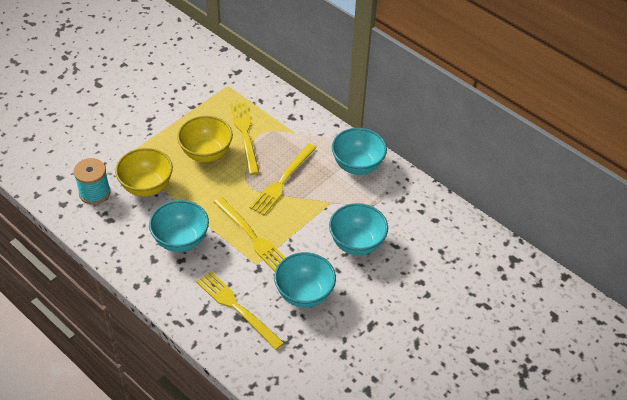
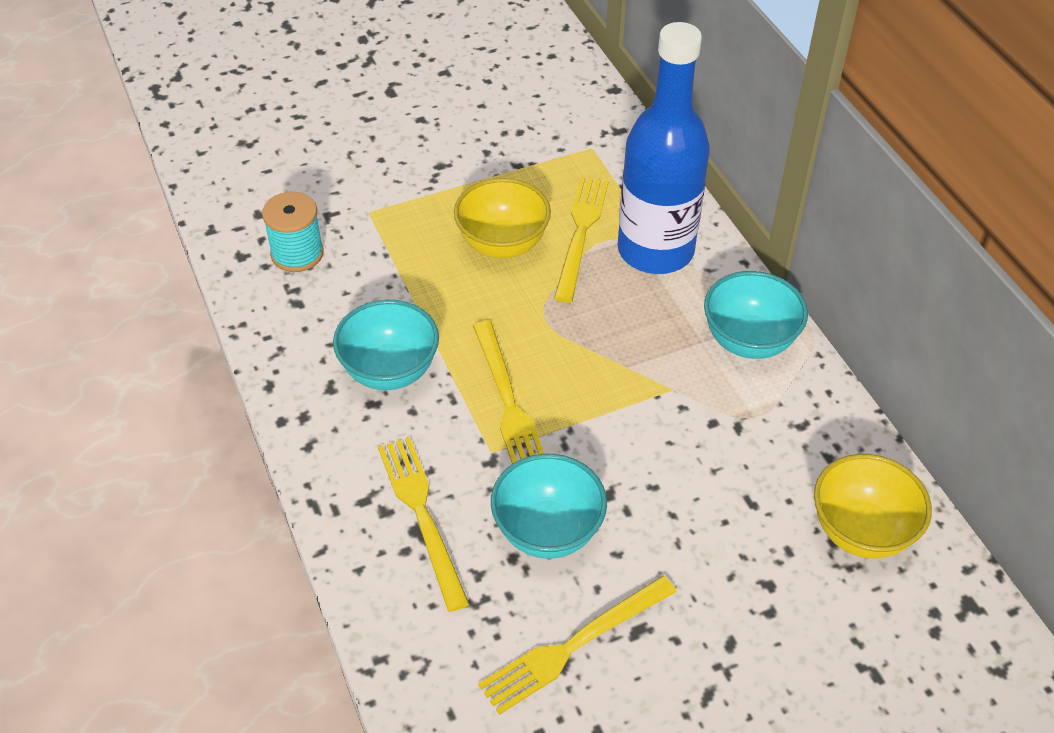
camera: 25 degrees right, 0 degrees up
(147, 186) = (381, 268): yellow bowl -> yellow bowl (861, 531)
(282, 181) = (605, 327): yellow fork -> yellow fork (573, 646)
(288, 132) = (655, 250): none -> blue bottle
(356, 243) = (683, 475): turquoise bowl -> none

